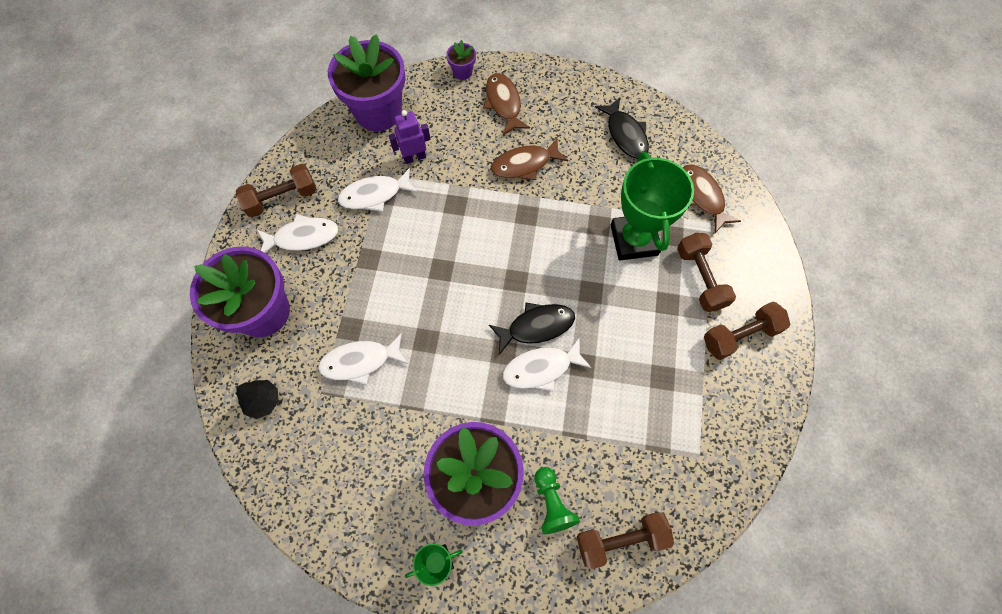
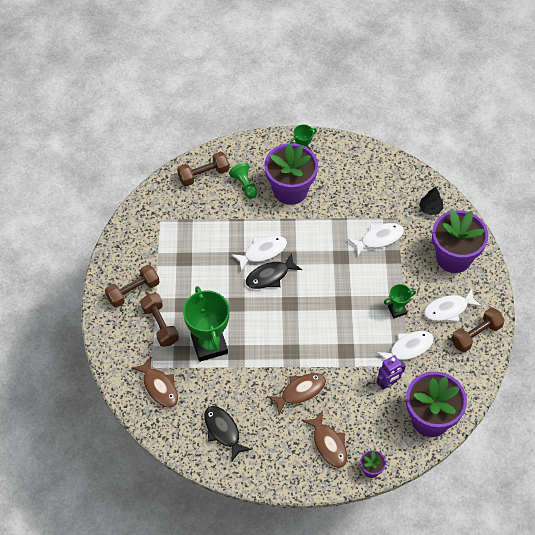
camera: 170 degrees right, 10 degrees down
(371, 247) = (397, 310): none -> green trophy

